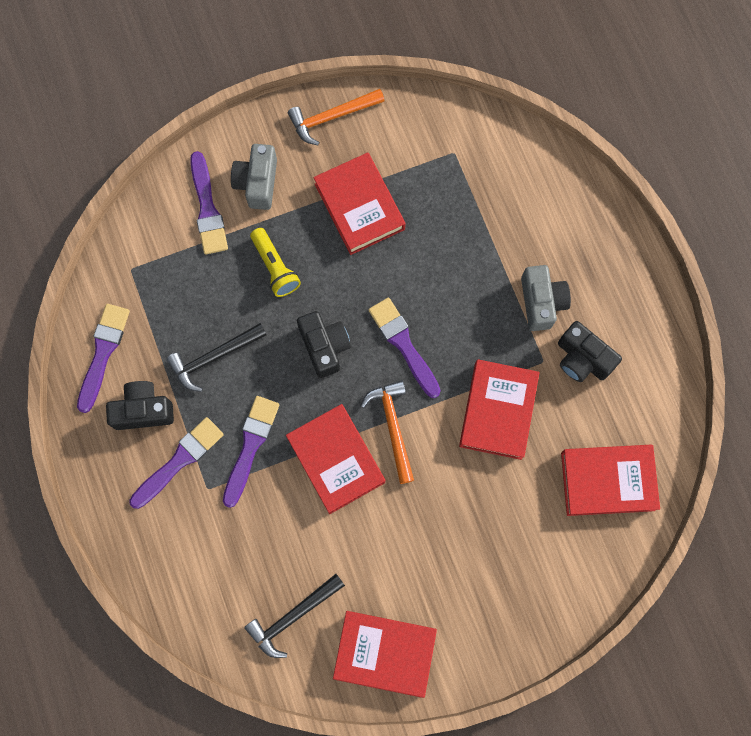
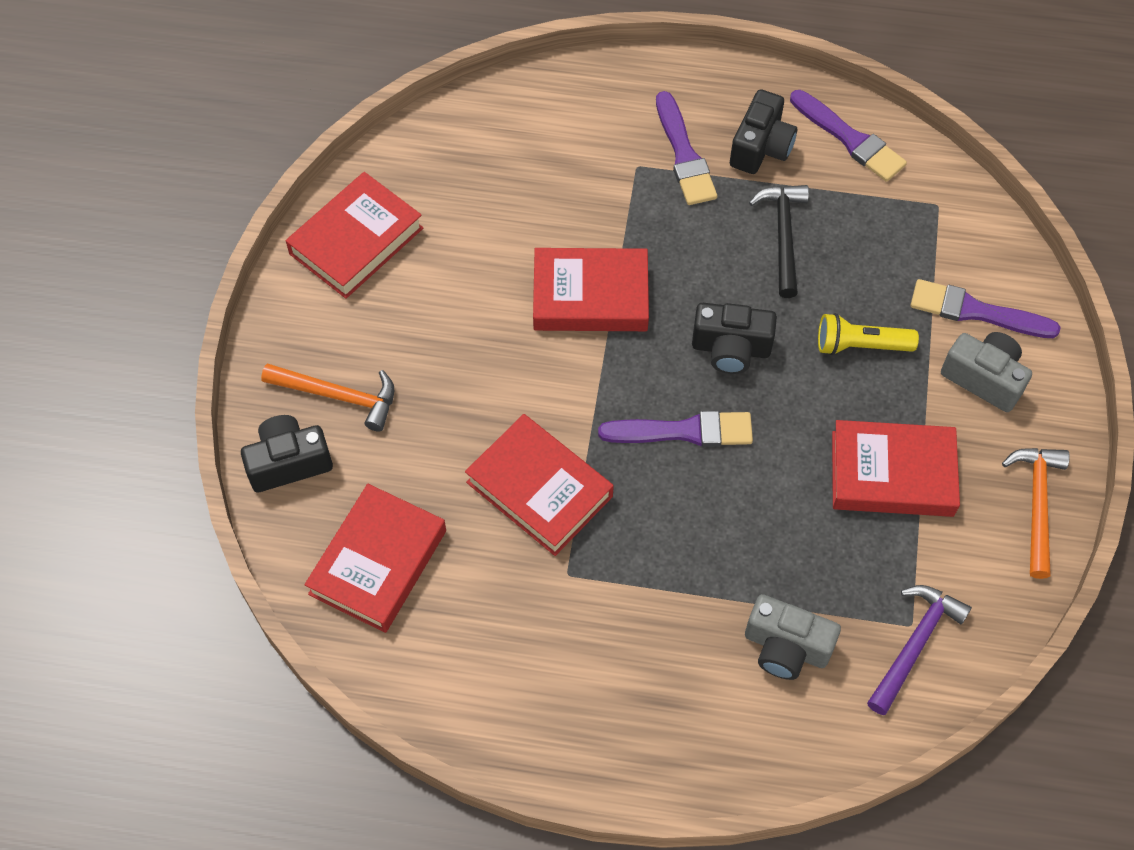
camera: 120 degrees right, 15 degrees down
(250, 446) = (658, 224): purple brush -> none
(293, 616) = (452, 179): black hammer -> none
(392, 426) = (592, 370): orange hammer -> orange hammer (338, 396)
(465, 145) = (914, 644): none -> purple hammer
(541, 302) = (644, 616): grey camera -> grey camera (786, 647)
(582, 359) = (542, 621): black camera -> black camera (289, 462)

